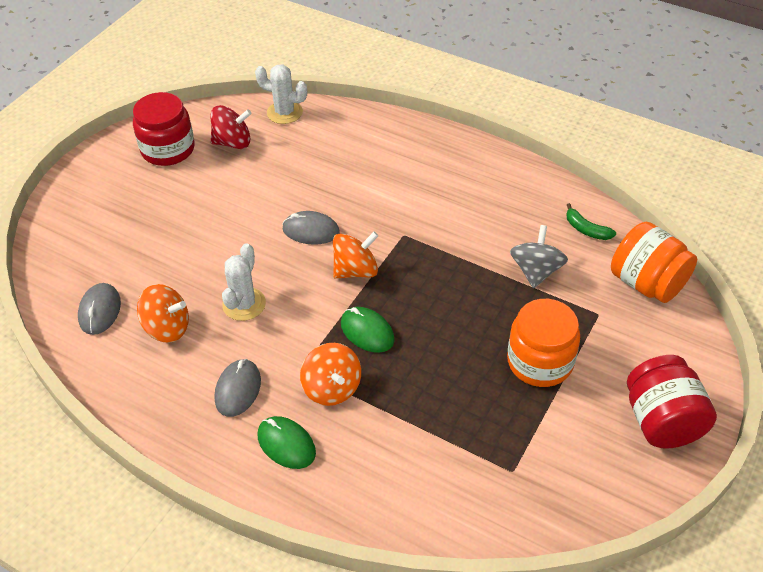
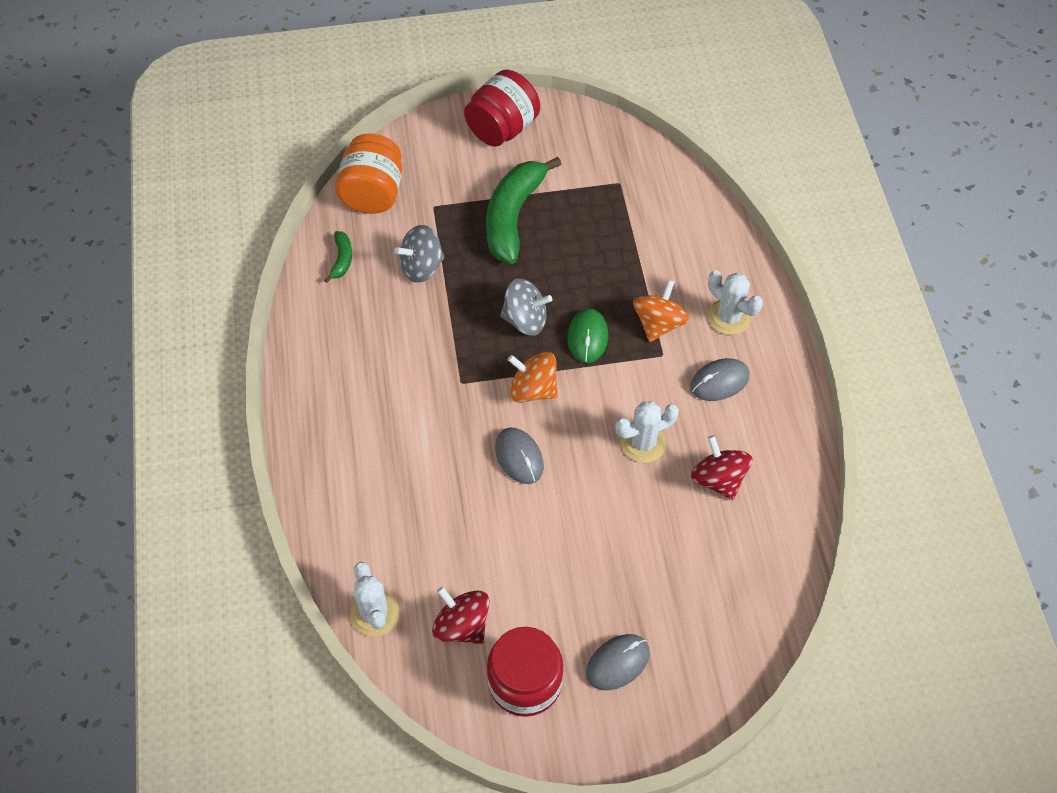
camera: 130 degrees left, 10 degrees up
(99, 311) = (754, 547): grey mouse -> grey mouse (618, 663)
(167, 328) = (718, 479): orange spinning top -> red spinning top
(286, 444) = (728, 317): green mouse -> white cactus
(422, 303) = (525, 320): none -> grey spinning top
(540, 362) = (513, 216): orange jar -> green banana

